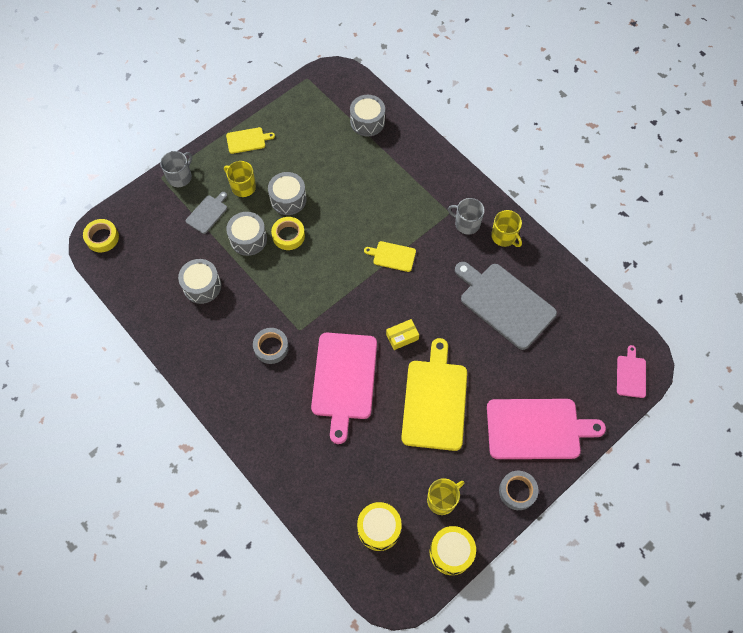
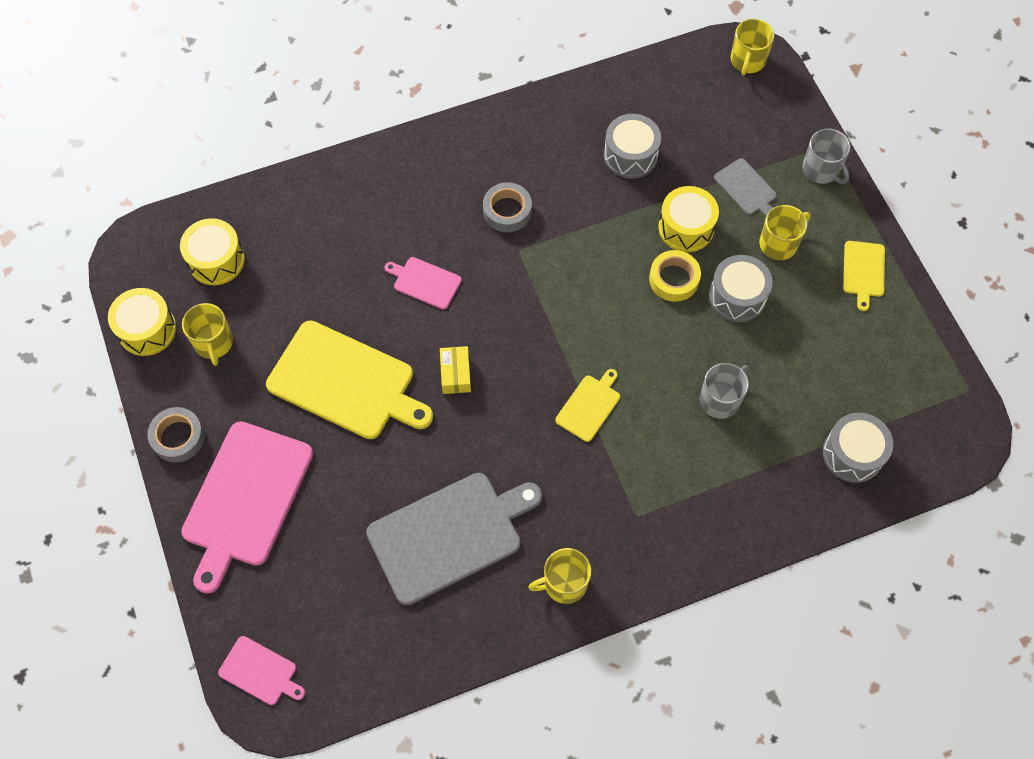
camera: 110 degrees right, 0 degrees up
(102, 238) = (747, 61): yellow tape -> yellow mug
(248, 239) = (686, 228): grey drum -> yellow drum
(344, 379) = (425, 282): pink cutting board -> pink cutting board, size x0.48
(466, 223) = (608, 535): grey mug -> grey mug (720, 399)

